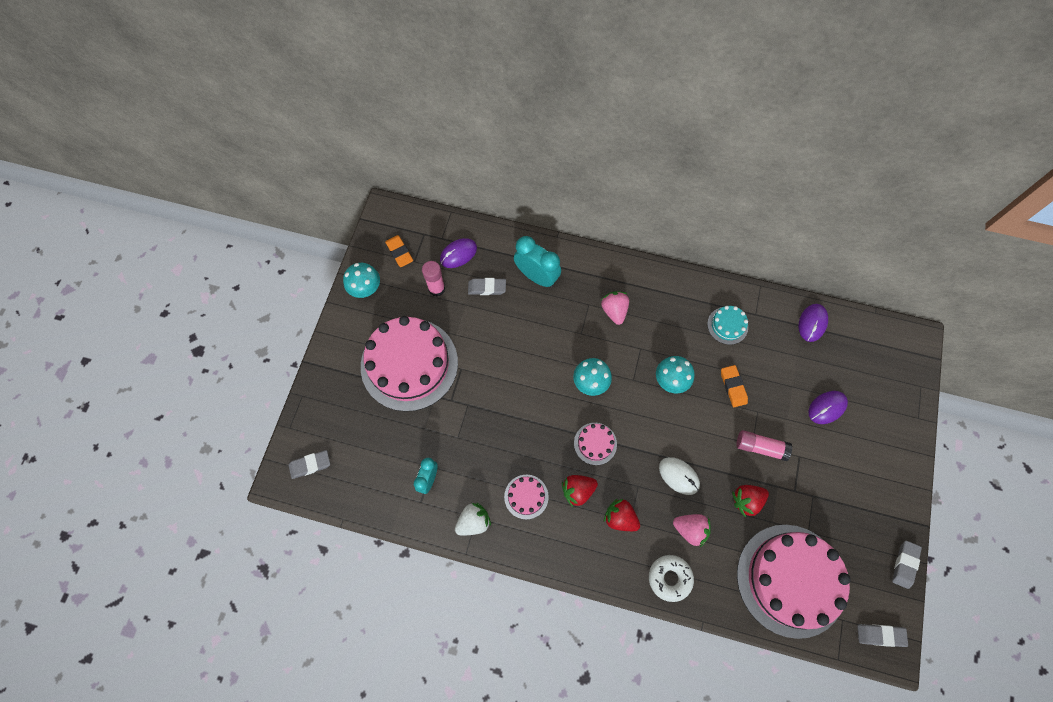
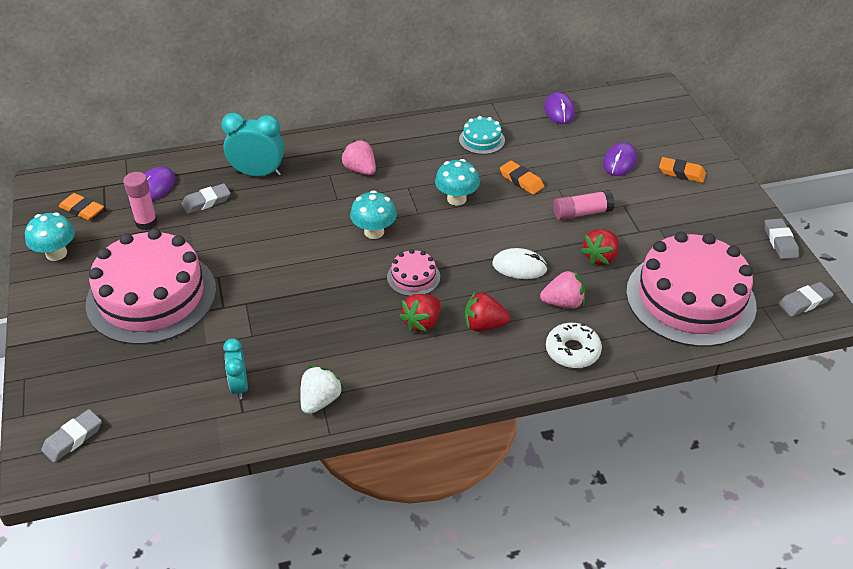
camera: 30 degrees left, 25 degrees down
(526, 496) = (367, 352): pink cake -> none
(871, 447) = (681, 173): none -> orange eraser

